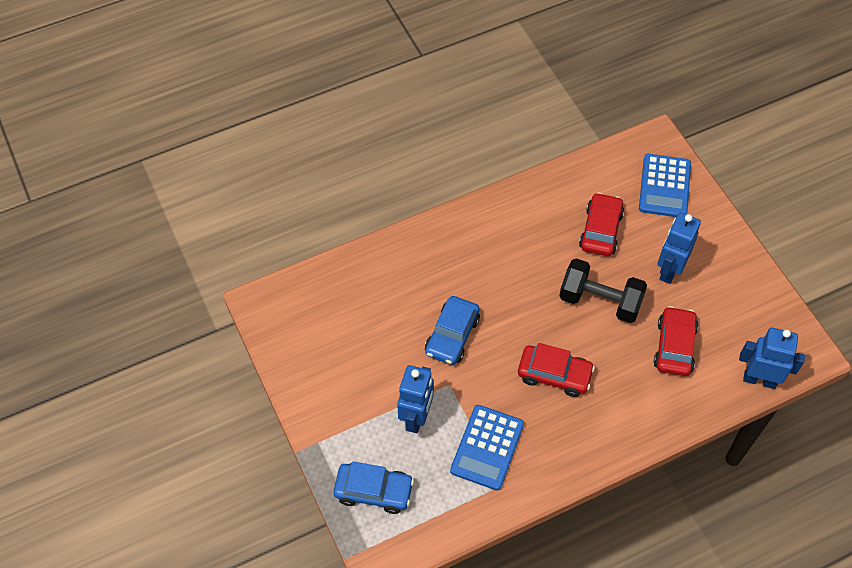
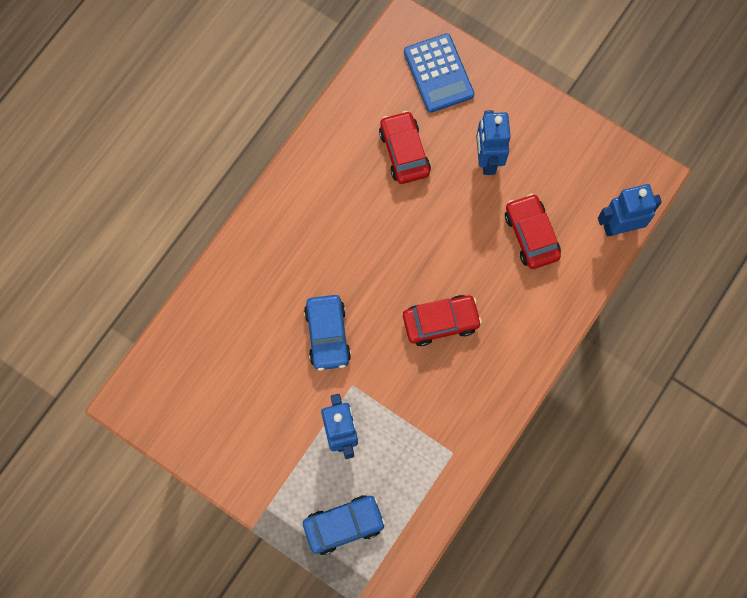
camera: 30 degrees left, 15 degrees up
(487, 447) = (420, 426): blue calculator -> none
(600, 301) = (442, 226): black dumbbell -> none

